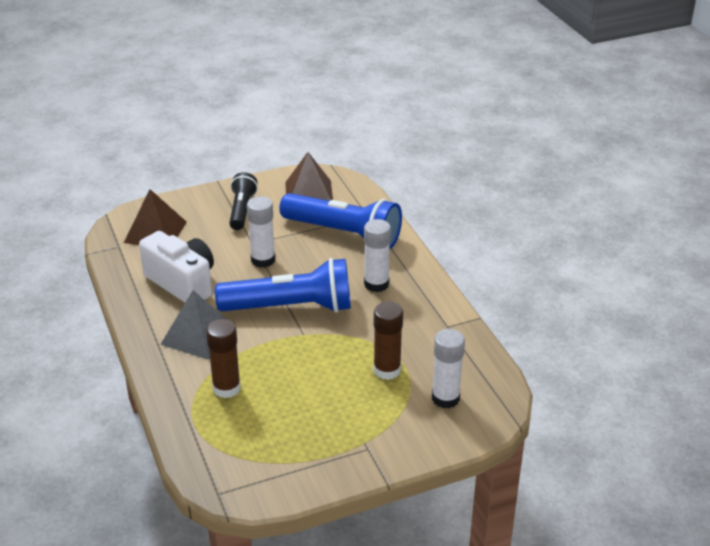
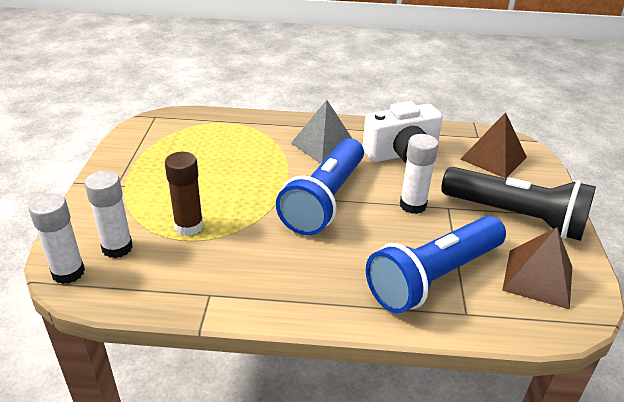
camera: 115 degrees right, 0 degrees up
(226, 388) = (250, 142): brown glue stick -> none
(242, 210) = (516, 217): black flashlight -> black flashlight, size x1.74
(376, 284) = (321, 268): white glue stick -> white glue stick (68, 272)

